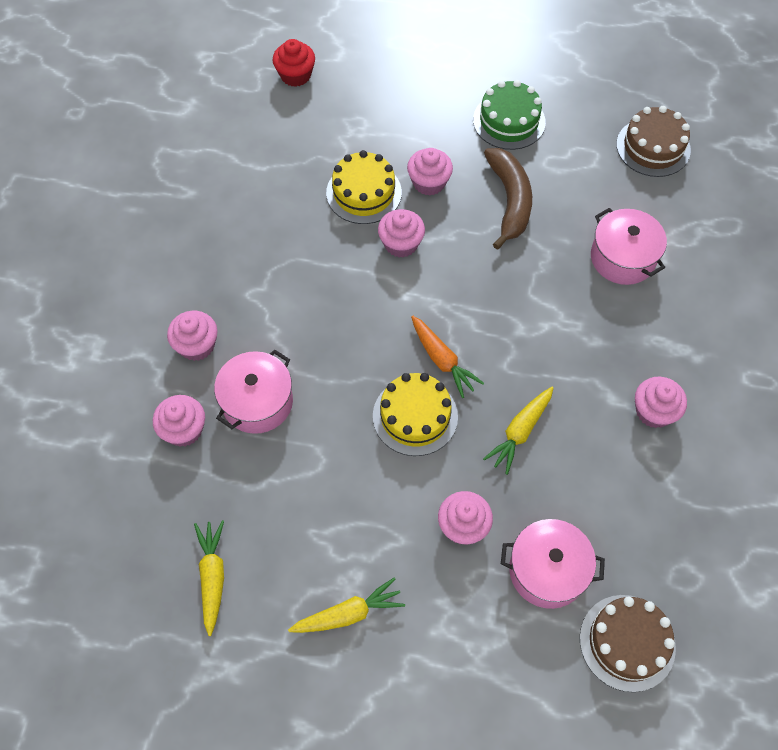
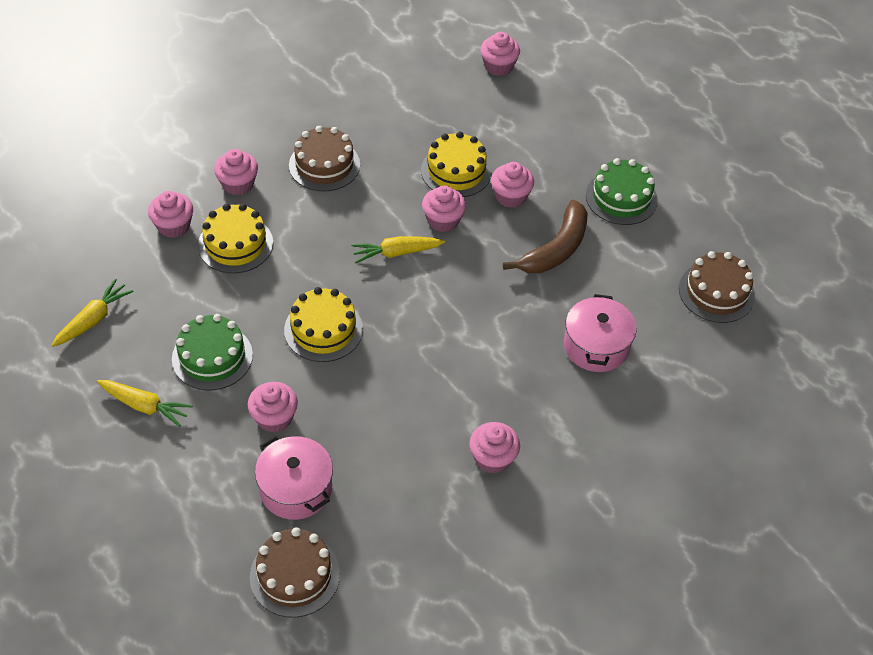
camera: 40 degrees right, 10 degrees down
(251, 270) = (324, 165): none -> brown cake
(257, 402) = (235, 244): pink pot -> yellow cake
(295, 75) = (498, 66): red cupcake -> pink cupcake
(354, 519) = (212, 357): none -> green cake
(442, 360) = (383, 311): orange carrot -> none
(520, 432) = (381, 394): yellow carrot -> yellow carrot (396, 253)

